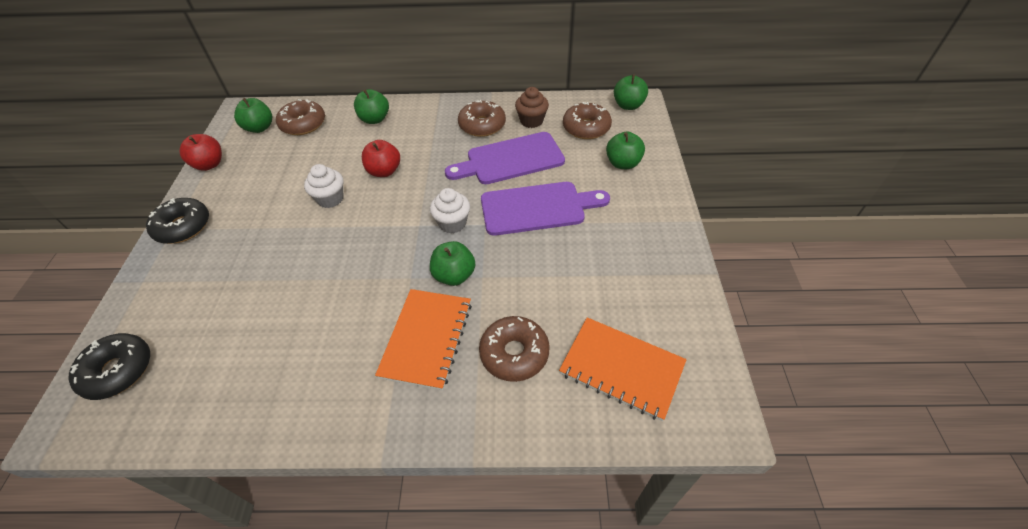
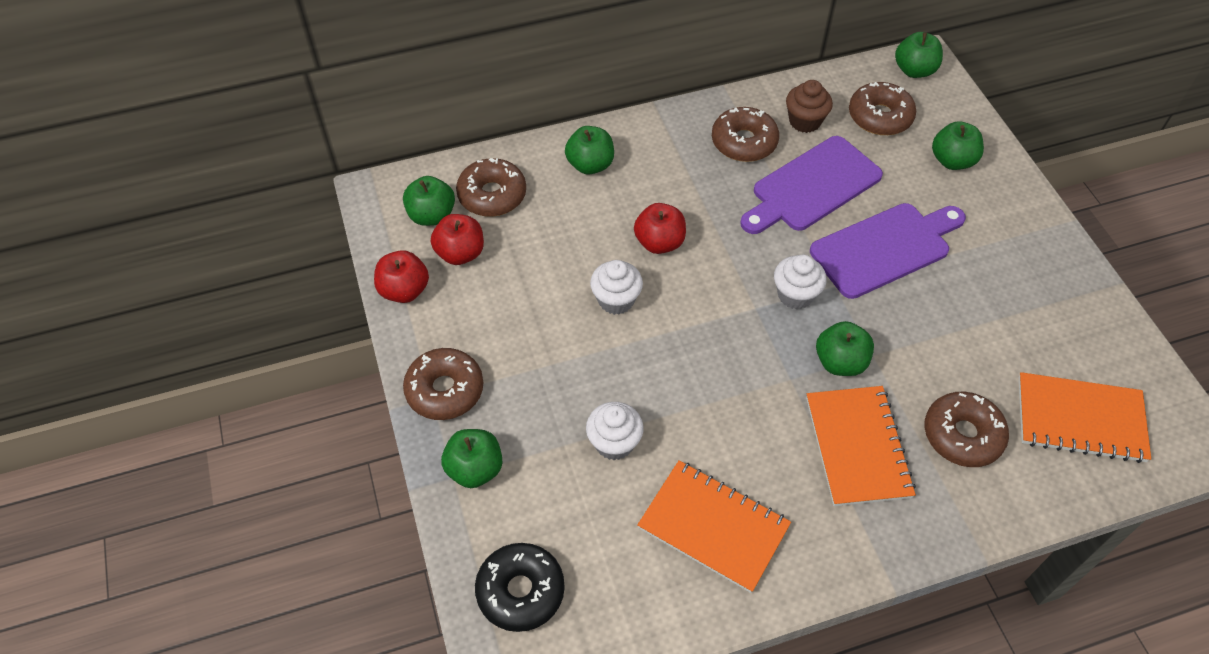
camera: 20 degrees left, 5 degrees up
(159, 280) = (475, 469): none -> green apple
(183, 227) = (445, 390): black donut -> brown donut
(258, 151) = (460, 253): none -> red apple
(259, 288) = (614, 443): none -> white cupcake
(281, 366) = (713, 526): none -> orange notebook

